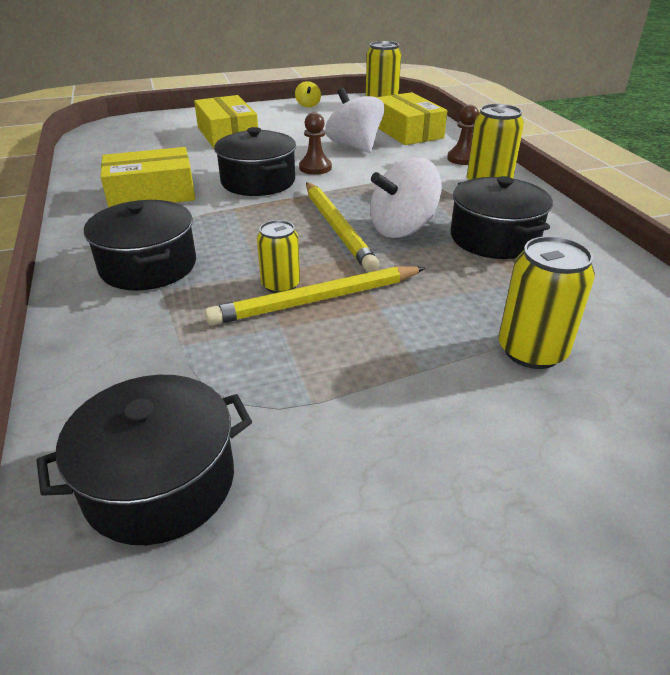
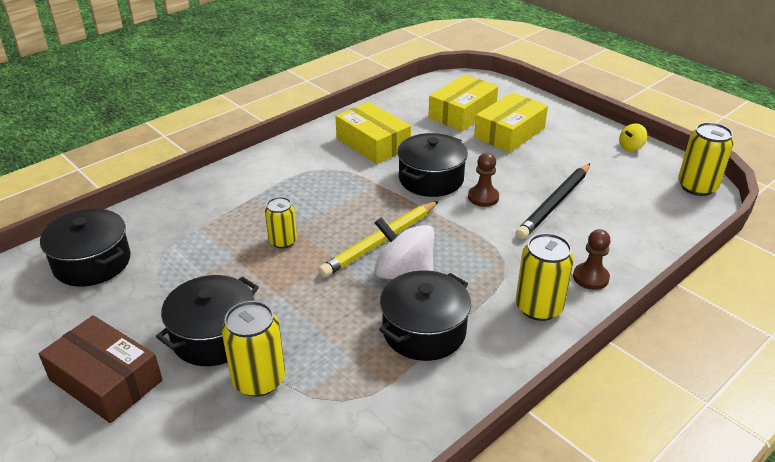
camera: 65 degrees right, 0 degrees up
(148, 266) = (276, 182): black pot -> black pot (214, 336)
(316, 300) = (273, 262): yellow pencil -> none
(354, 146) = (554, 203): white spinning top -> black pencil
(407, 131) = (628, 225): yellow box -> yellow box (462, 113)
(485, 501) = (106, 380): none -> brown box

